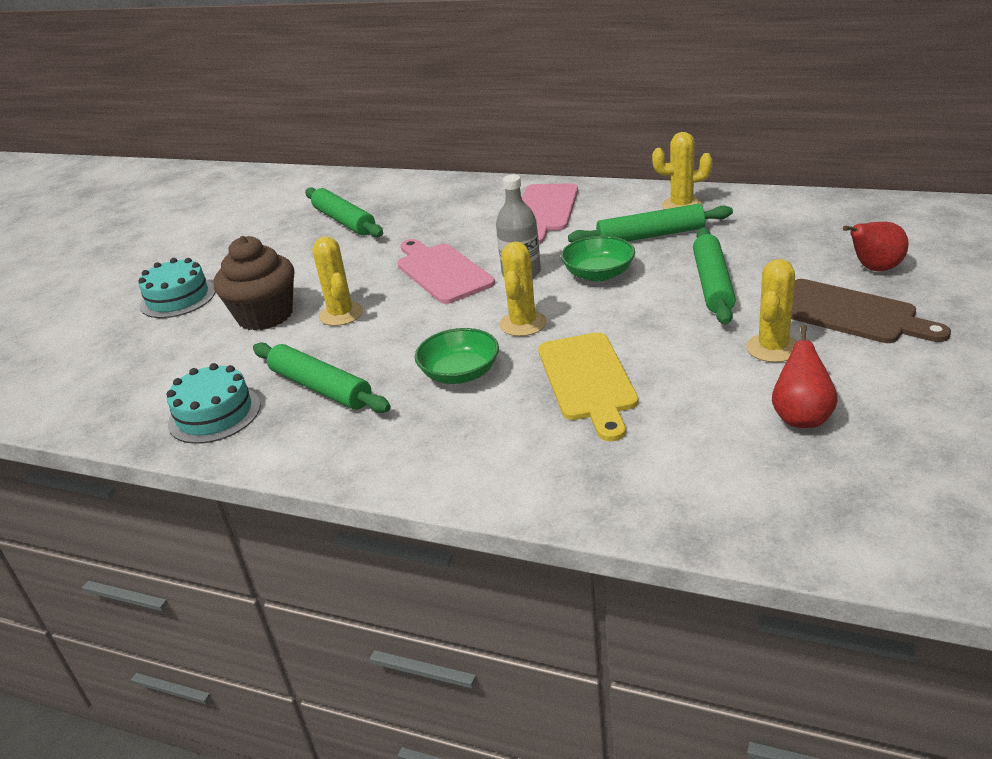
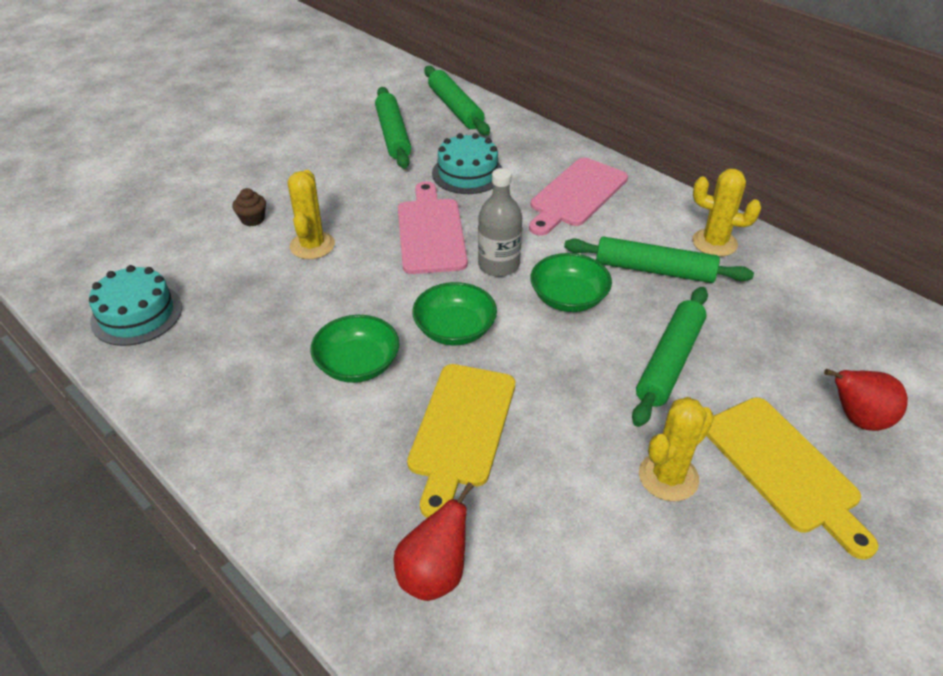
camera: 20 degrees right, 10 degrees up
(178, 298) = (202, 169): turquoise cake -> turquoise cake (467, 173)
(265, 316) = (252, 219): brown cupcake -> brown cupcake, size x0.42
(320, 388) = (235, 325): green rolling pin -> green rolling pin (455, 108)
(523, 324) = (455, 329): yellow cactus -> green bowl
(801, 417) = (629, 585): red pear -> red pear (434, 574)
(849, 313) = (784, 468): brown cutting board -> yellow cutting board

